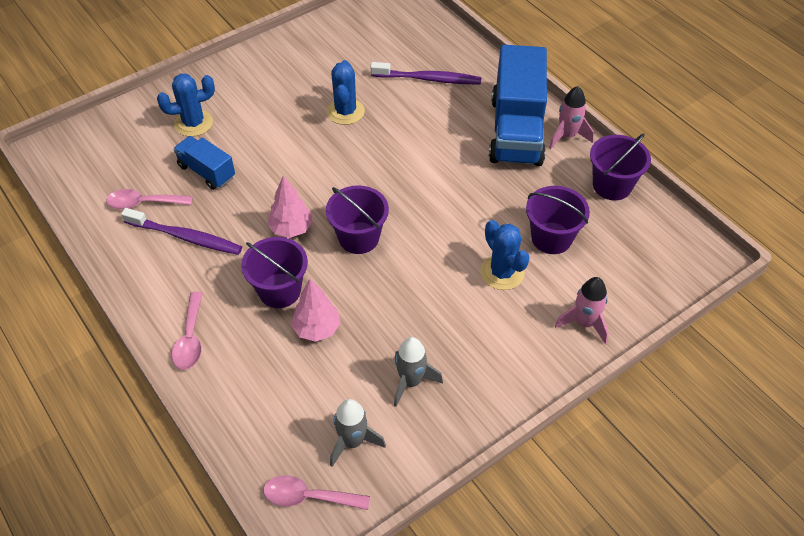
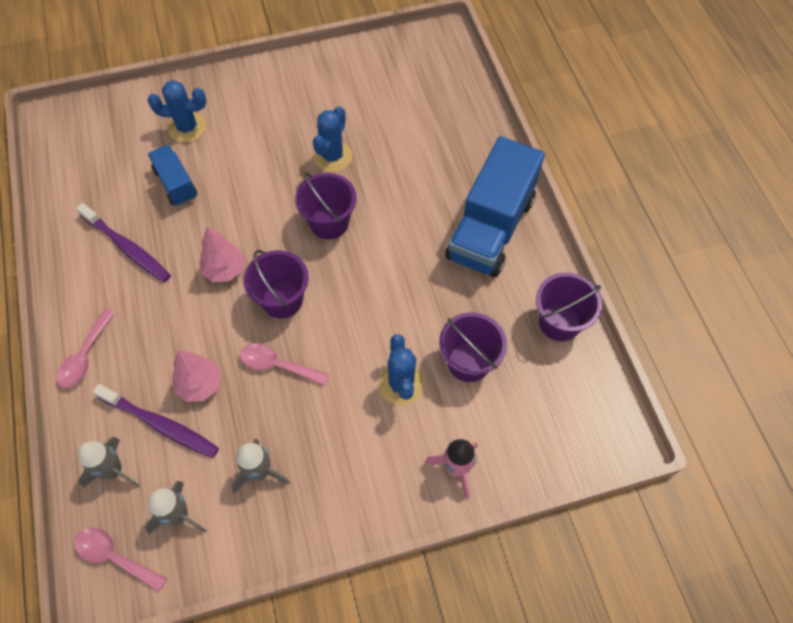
camera: 20 degrees right, 10 degrees up
(144, 203) = (107, 200): pink spoon -> pink spoon (278, 365)
(269, 425) = (113, 470): none -> grey rocket
(279, 290) = (185, 332): purple bucket -> purple bucket (329, 222)
(428, 79) = (430, 143): purple toothbrush -> purple toothbrush (161, 425)
(567, 136) = (540, 250): pink rocket -> none

